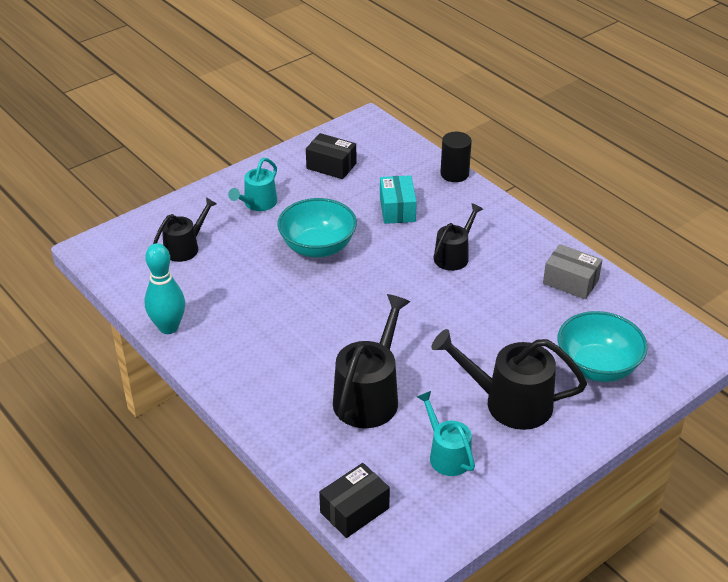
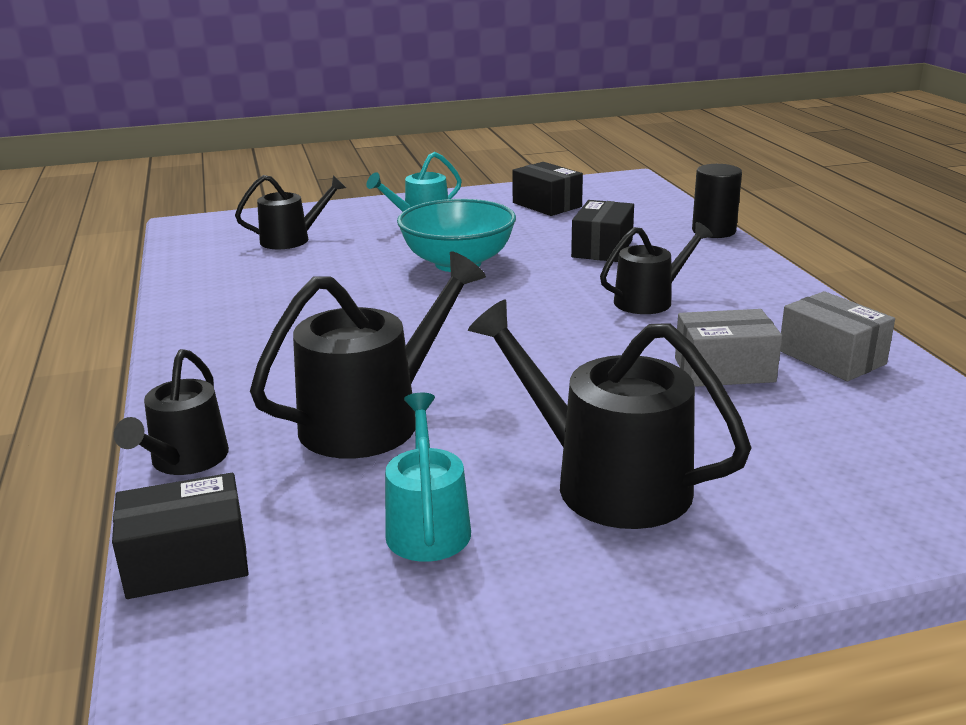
camera: 25 degrees right, 15 degrees down
(168, 327) = (184, 298): turquoise bowling pin -> none
(296, 453) = (185, 460): none -> black watering can
(397, 209) = (602, 248): turquoise box -> black box
(523, 307) = (724, 370): none -> grey box
(597, 367) = (819, 470): turquoise bowl -> none

